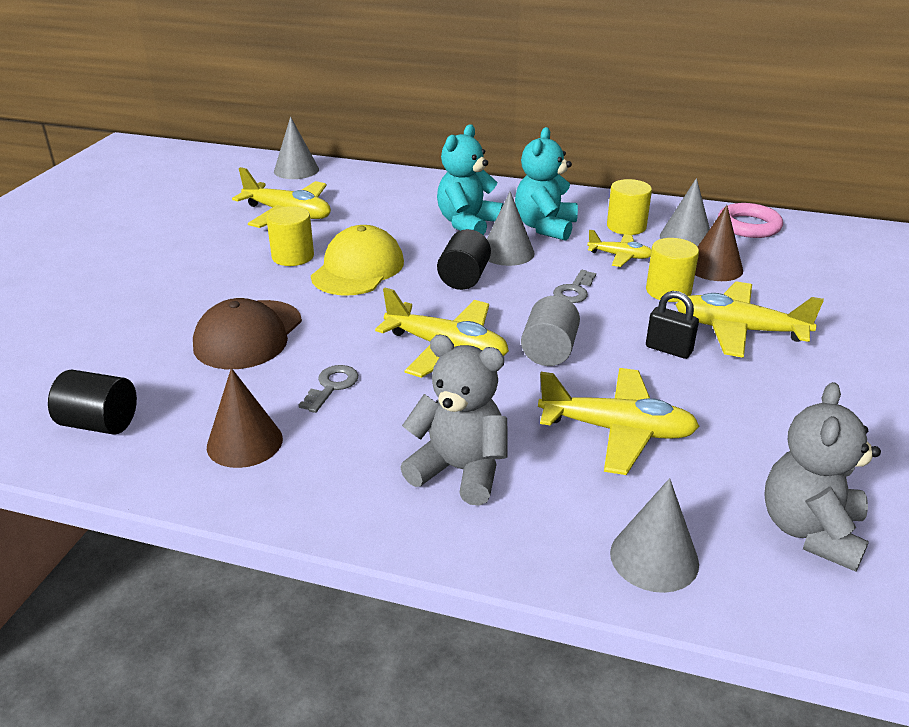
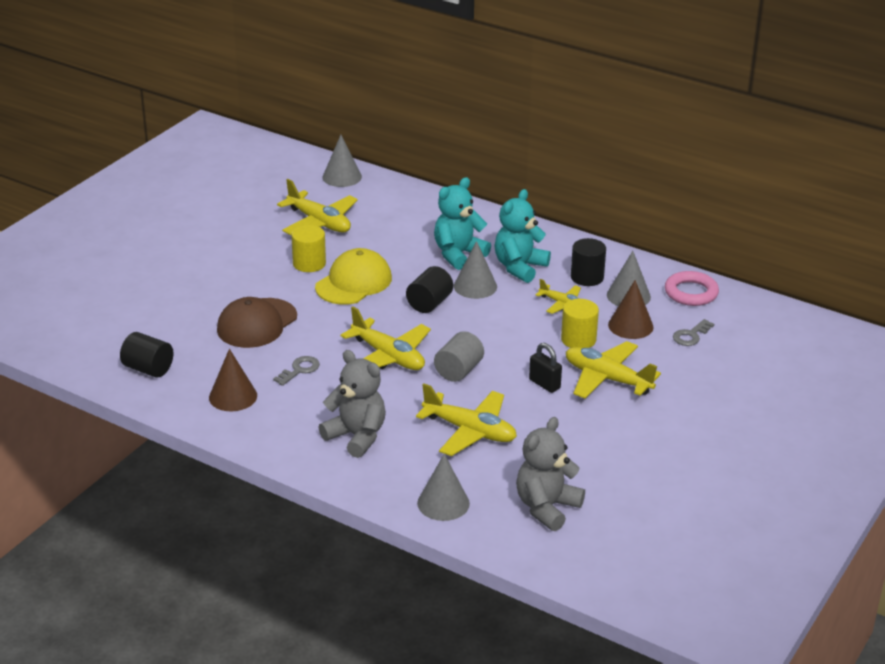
camera: 15 degrees right, 0 degrees up
(574, 291) = (506, 327): grey key -> grey key (691, 335)
(626, 226) = (587, 277): yellow cylinder -> black cylinder

